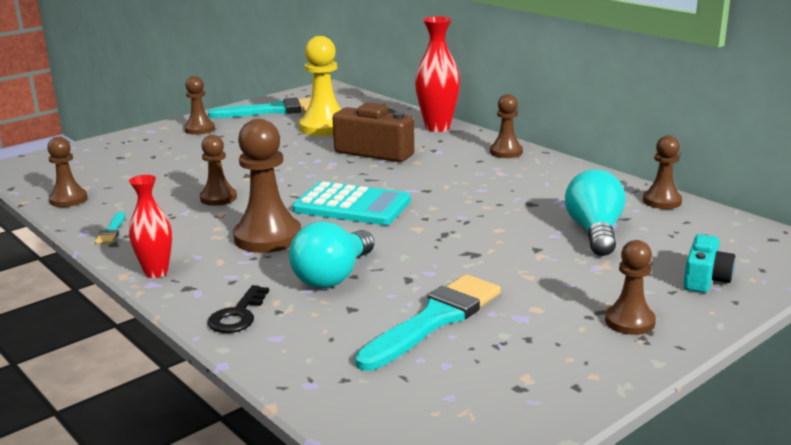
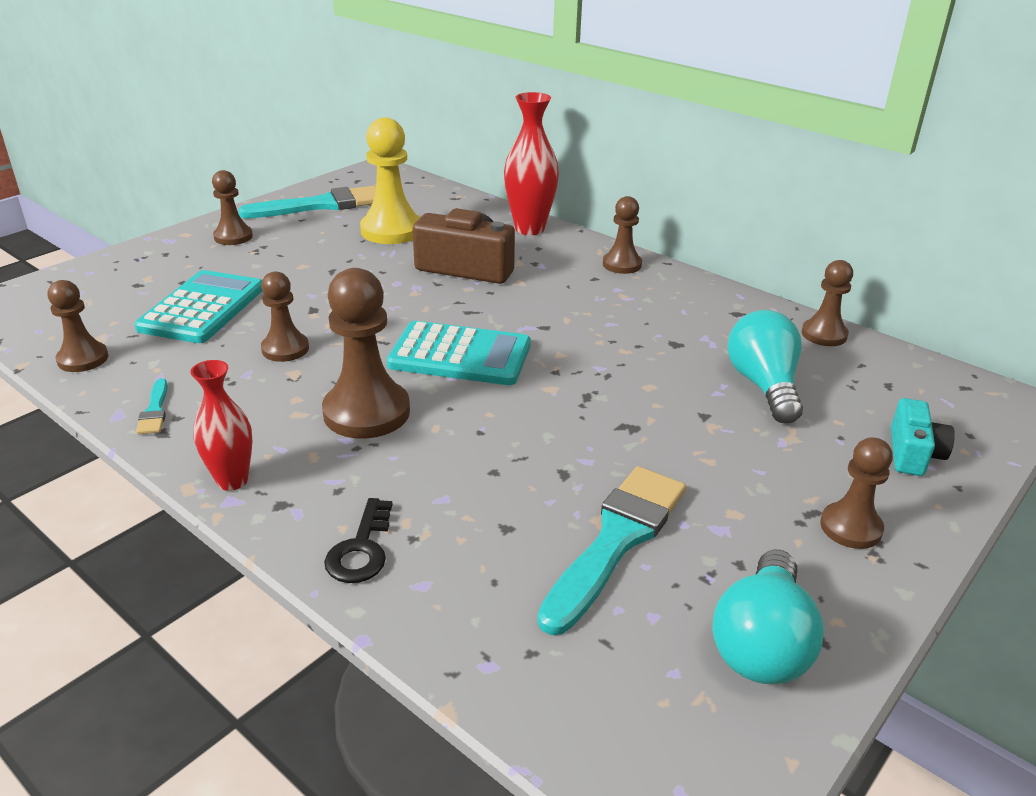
camera: 10 degrees left, 10 degrees up
(164, 172) = (202, 308): none -> turquoise calculator
(333, 276) = (468, 474): turquoise light bulb -> turquoise light bulb (762, 643)

